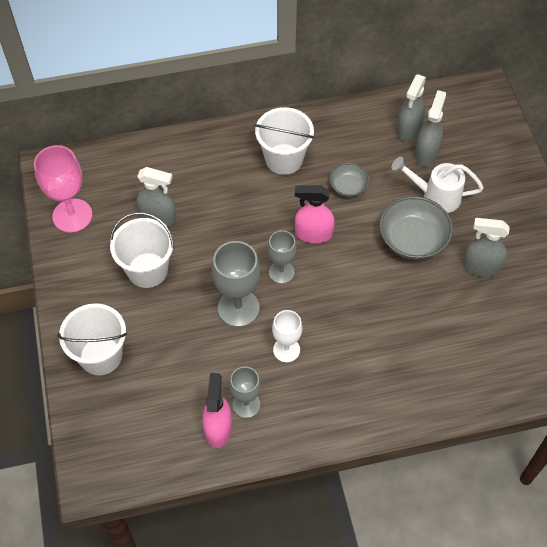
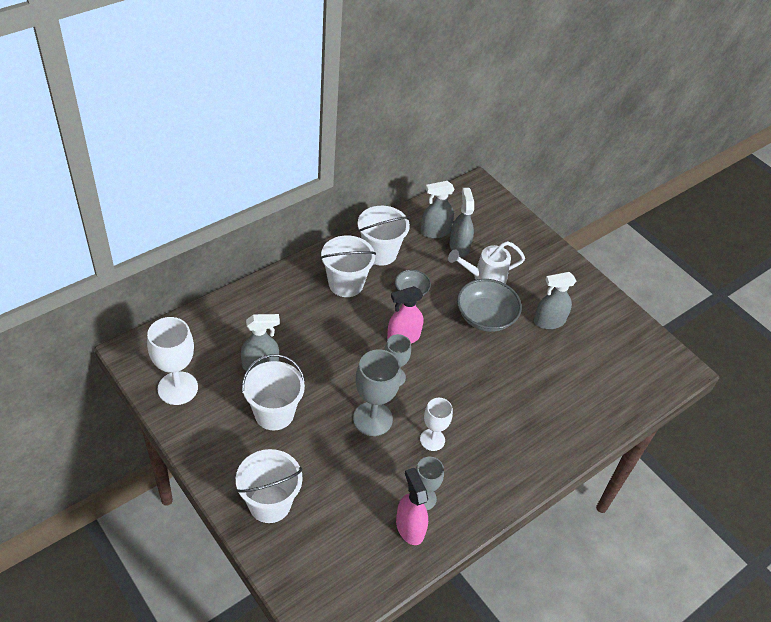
camera: 30 degrees left, 10 degrees down
(72, 215) = (177, 388): pink goblet -> white goblet
(336, 136) = (380, 253): none -> white bucket
(408, 129) = (435, 232): grey spray bottle -> grey spray bottle turned 75 degrees clockwise

